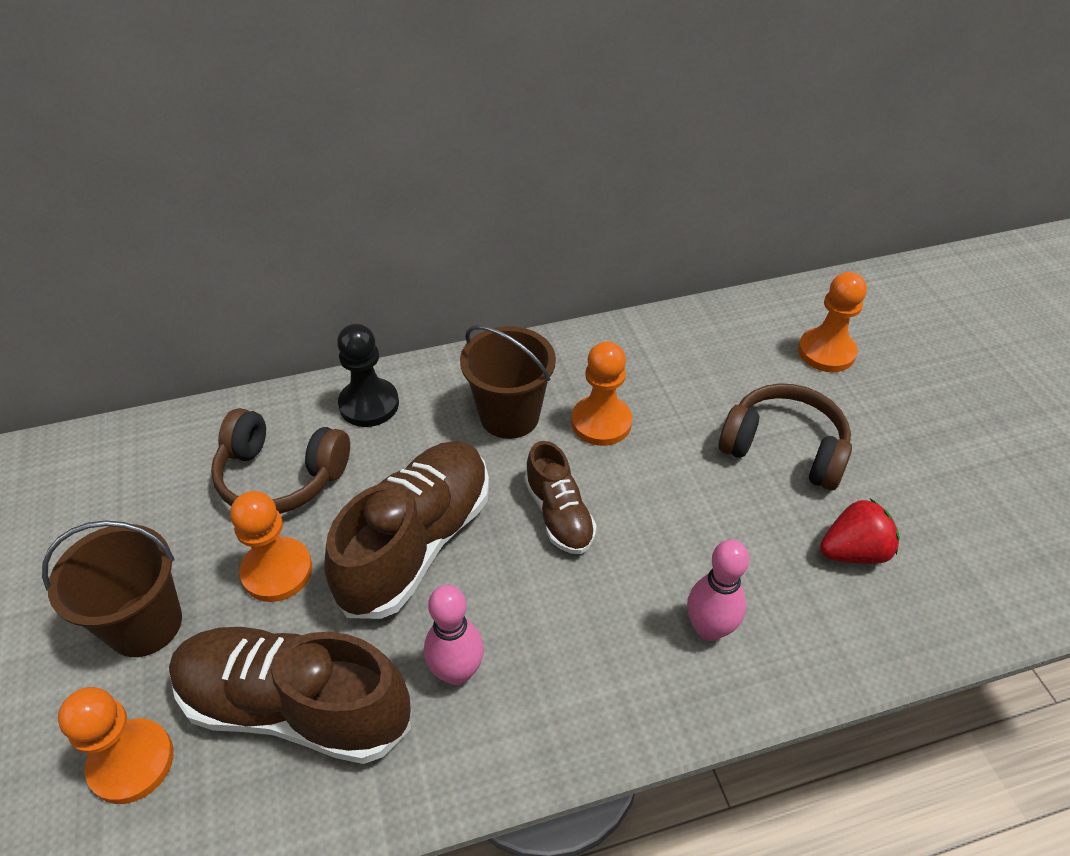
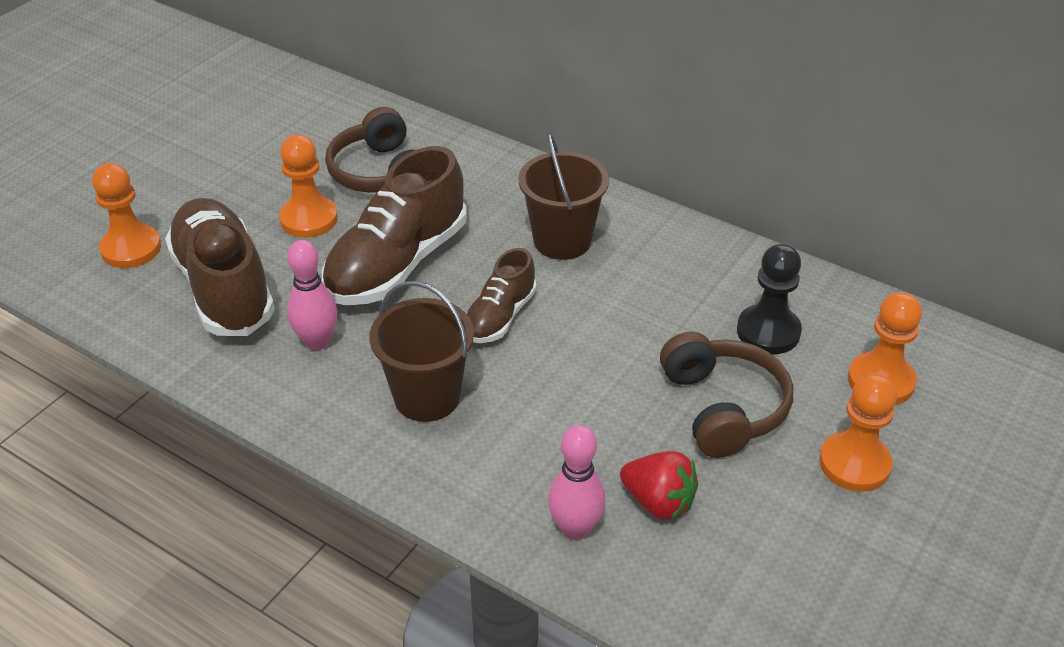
camera: 50 degrees right, 5 degrees down
(145, 624) = (218, 194): brown bucket -> brown bucket (427, 397)
(369, 404) = (488, 171): black pawn -> black pawn (768, 332)
(417, 543) = (397, 264): brown shoe -> brown shoe turned 135 degrees clockwise
(601, 422) = (616, 290): orange pawn -> orange pawn (854, 463)
(709, 629) = (484, 450): pink bowling pin -> pink bowling pin (575, 529)

